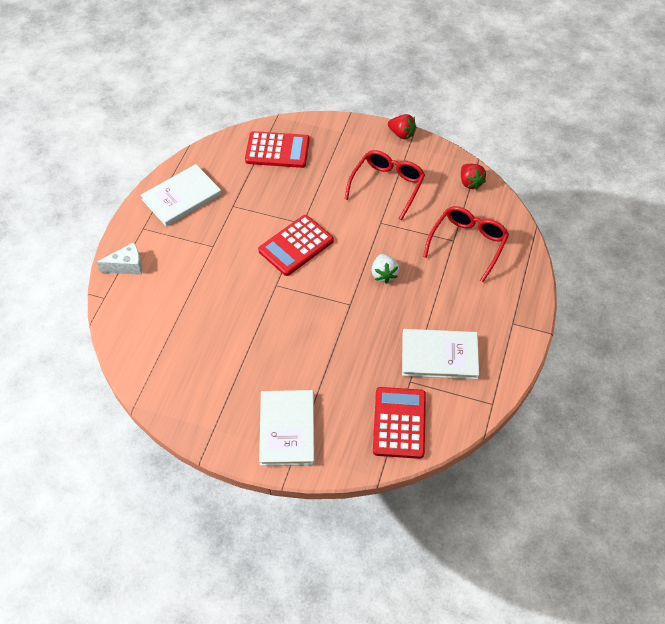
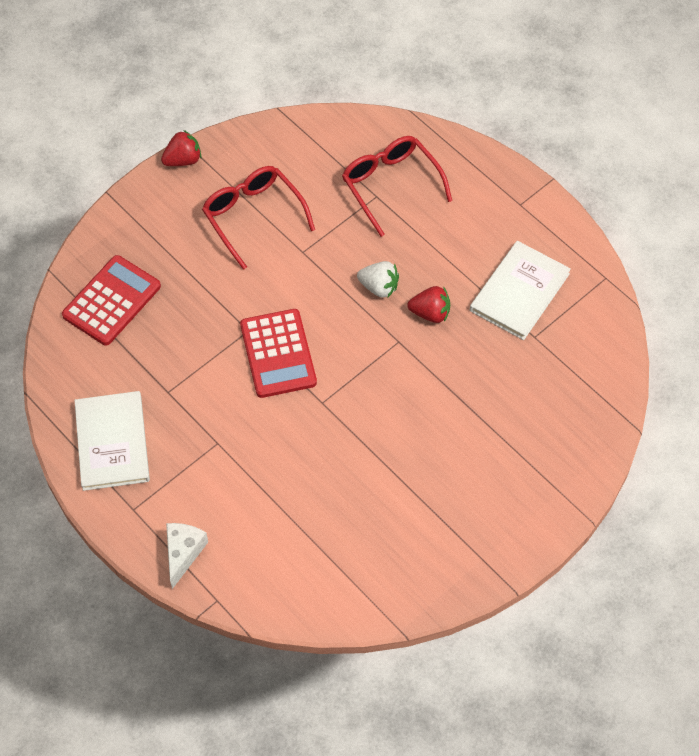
camera: 60 degrees left, 5 degrees up
(287, 429) = (525, 484): white book -> none
(399, 423) = (579, 373): red calculator -> none
(470, 183) = (306, 135): red strawberry -> red strawberry (430, 313)

